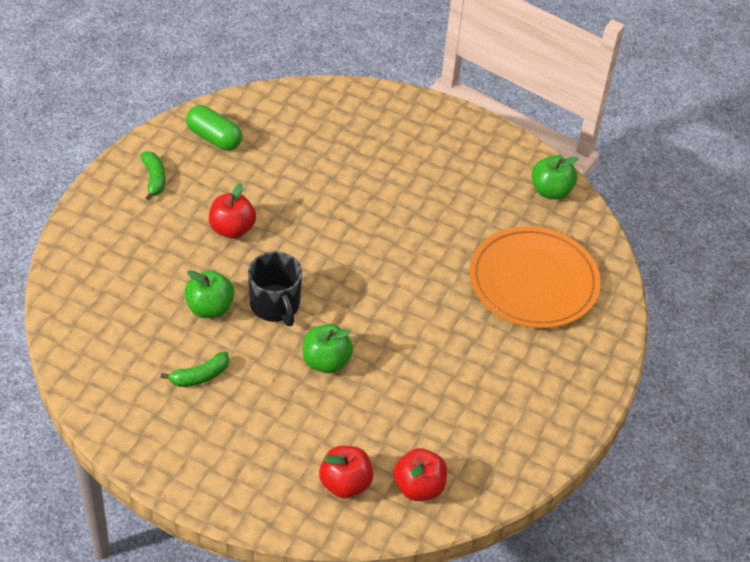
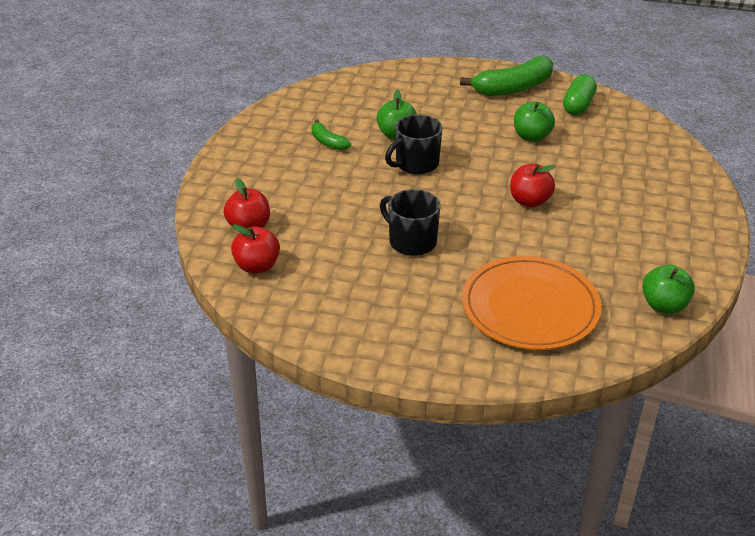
camera: 80 degrees right, 10 degrees down
(154, 179) = (513, 88): green banana -> green banana, size x1.93
(232, 229) = (484, 130): red apple -> red apple (529, 201)
(326, 361) = (369, 198): green apple -> green apple (531, 136)
(413, 344) = (411, 241): none -> black mug

